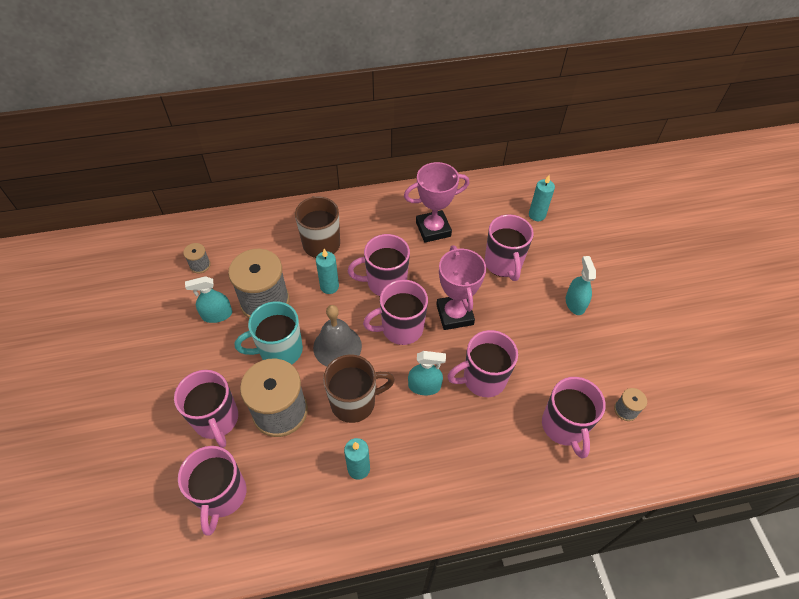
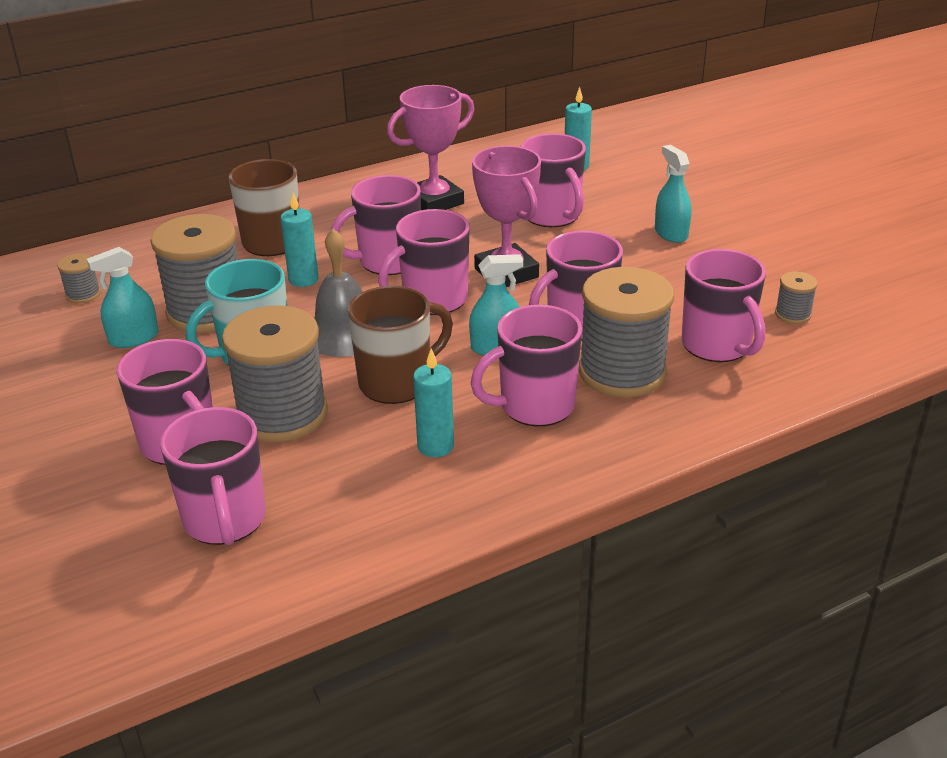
camera: 15 degrees left, 20 degrees down
(429, 450) = (534, 406): none -> pink mug
(494, 434) = (622, 372): none -> grey spool

